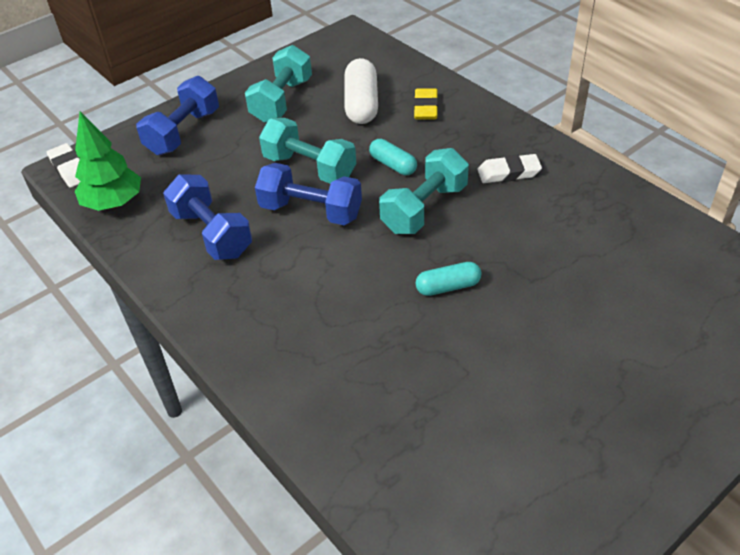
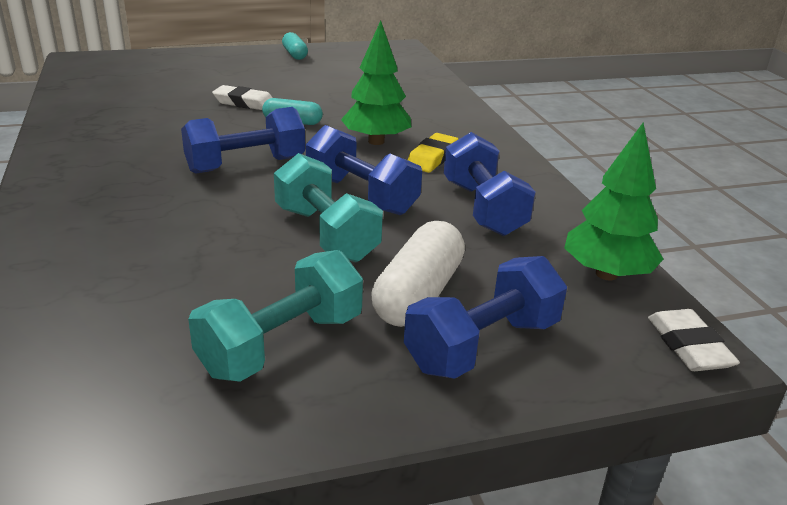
camera: 160 degrees left, 15 degrees down
(345, 288) = (376, 141): none -> green tree
(361, 104) = (169, 291): white capsule -> white capsule (418, 294)
(393, 165) = (227, 206): turquoise capsule -> turquoise capsule (295, 54)
(424, 209) = (246, 165): turquoise dumbbell -> blue dumbbell
(426, 108) = (95, 253): yellow eraser -> yellow eraser (432, 158)
(508, 173) = (124, 165): white eraser -> white eraser (244, 103)

